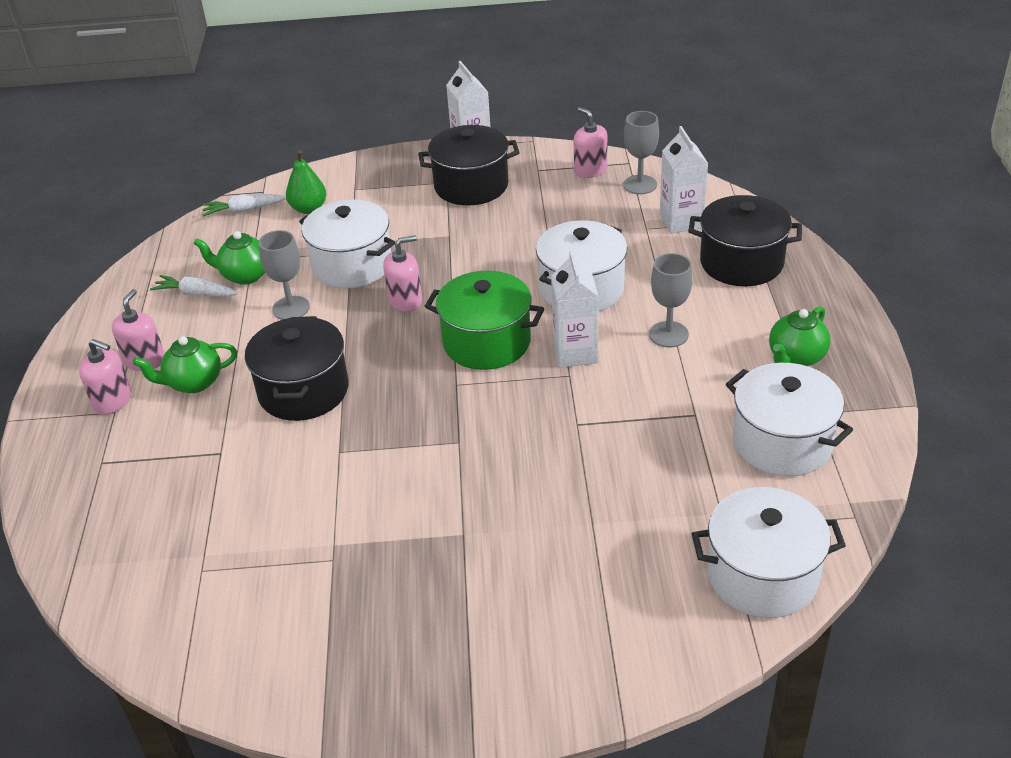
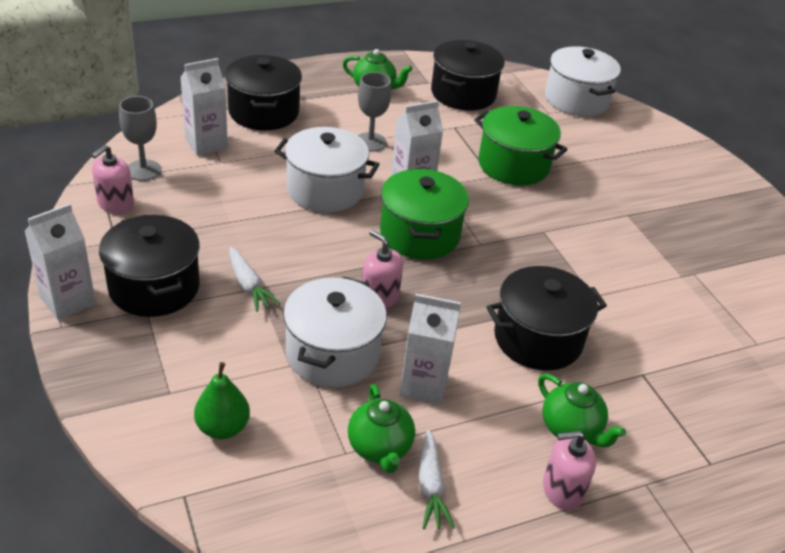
camera: 115 degrees left, 0 degrees up
(113, 401) = (633, 493): pink soap dispenser -> none
(243, 210) = (237, 502): white carrot -> white carrot (249, 285)
(291, 308) = (424, 385): grey goblet -> white carton
(597, 450) = (513, 165): none -> green pot
(782, 442) = (463, 94): white pot -> black pot

